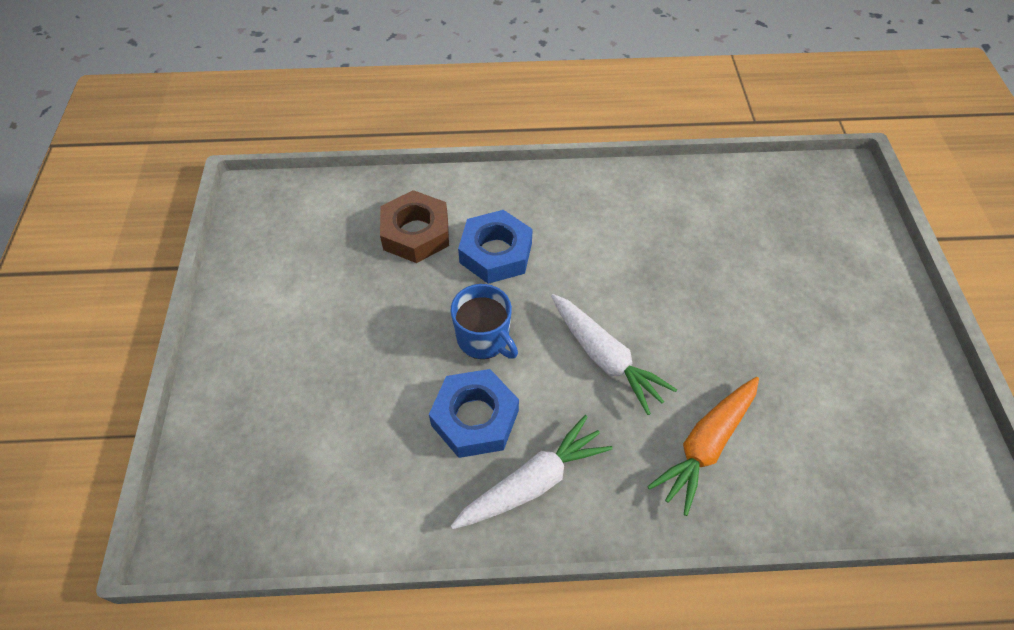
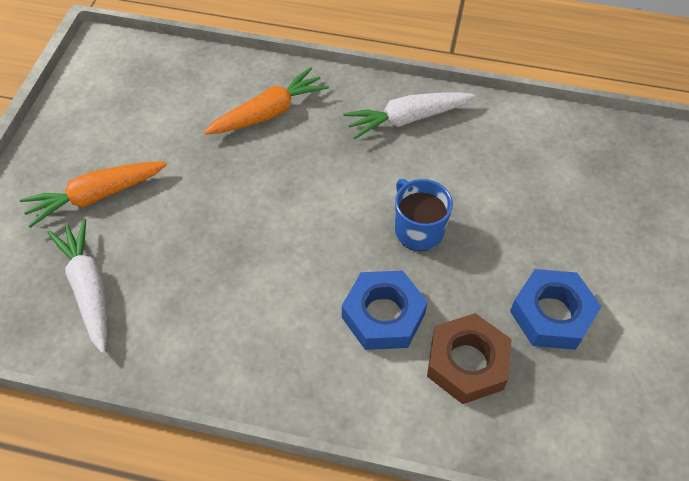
camera: 165 degrees left, 0 degrees up
(475, 418) = (441, 169): blue nut -> blue nut (551, 314)
(605, 358) = (316, 189): white carrot -> white carrot (89, 289)
(816, 295) = (96, 196): none -> orange carrot

